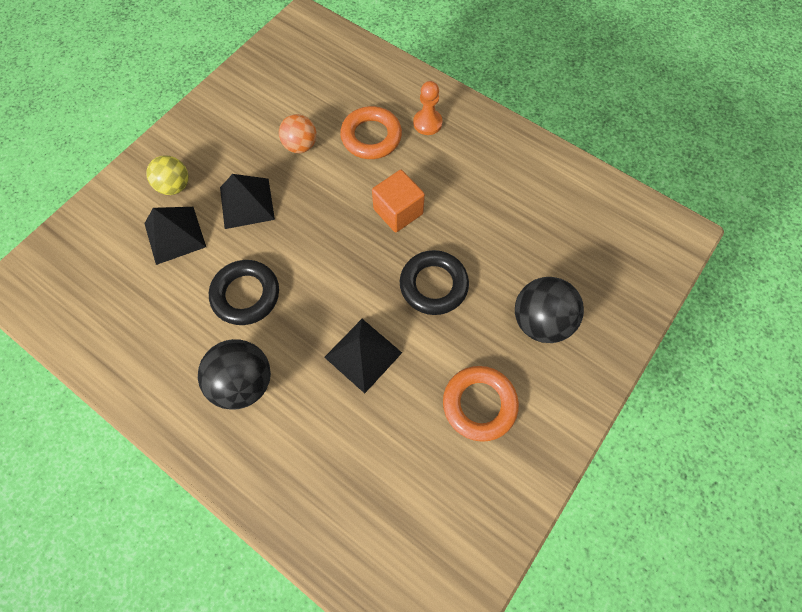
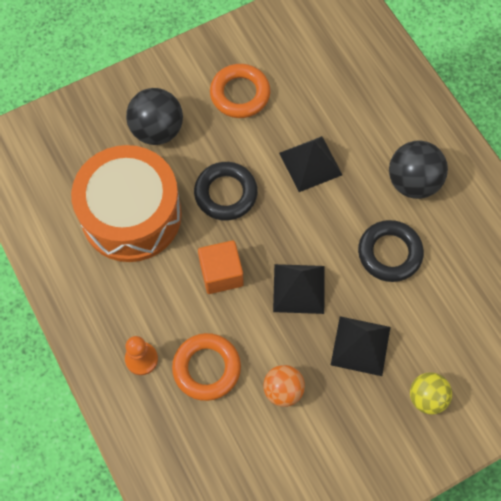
camera: 155 degrees left, 0 degrees up
(174, 235) = (439, 341): black pyramid -> black pyramid (299, 288)
(509, 227) = (131, 215): none -> orange drum

